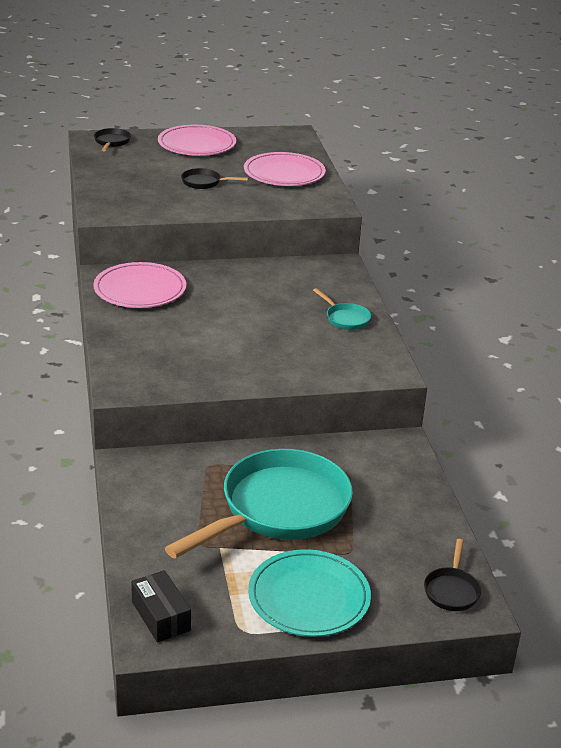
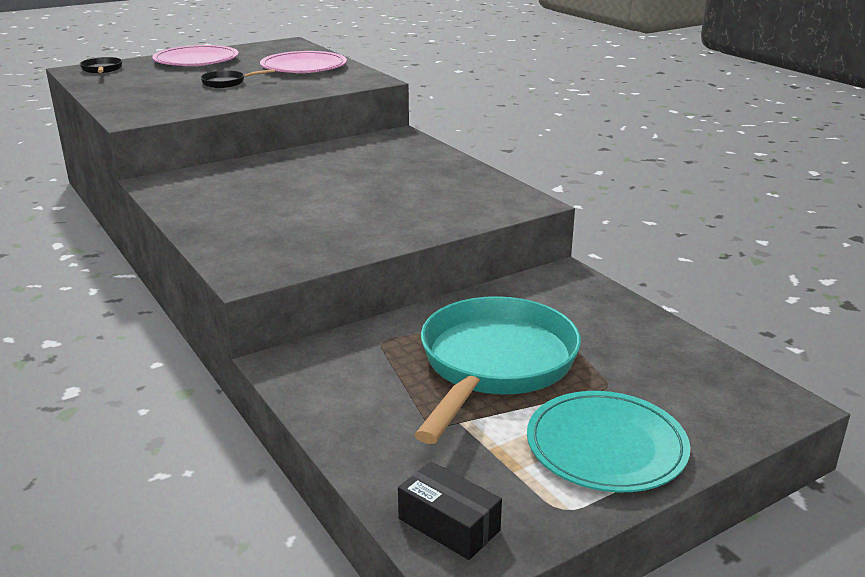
camera: 20 degrees left, 5 degrees down
(140, 289) = (204, 188): pink plate -> none
(345, 319) = (443, 172): turquoise pan -> none
(451, 590) = (745, 393): black pan -> none

